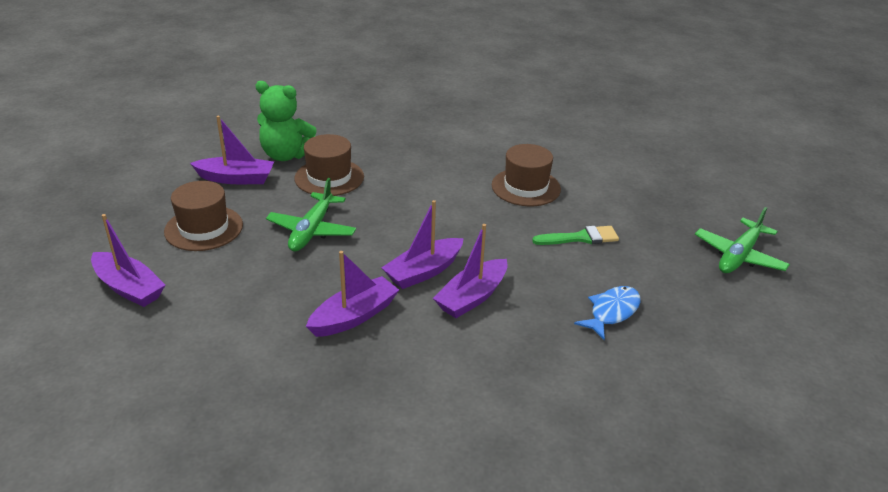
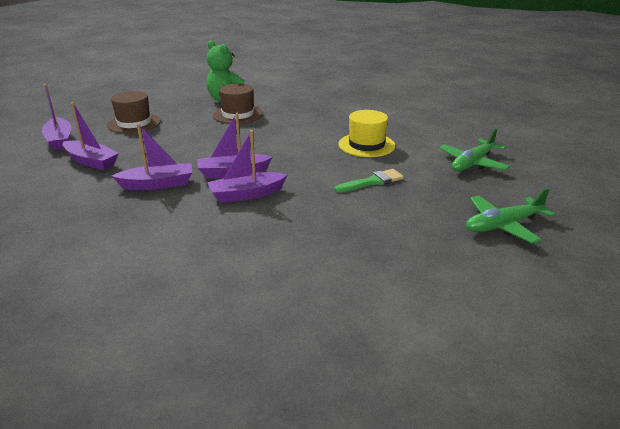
camera: 30 degrees right, 5 degrees down
(236, 178) = (183, 105): purple boat -> purple boat (91, 161)
(312, 230) = (192, 137): green plane -> green plane (472, 163)
(526, 187) = (366, 145): brown hat -> yellow hat
(581, 238) = (372, 181): green brush -> green brush turned 45 degrees counterclockwise
(612, 312) = (340, 231): blue fish -> none

